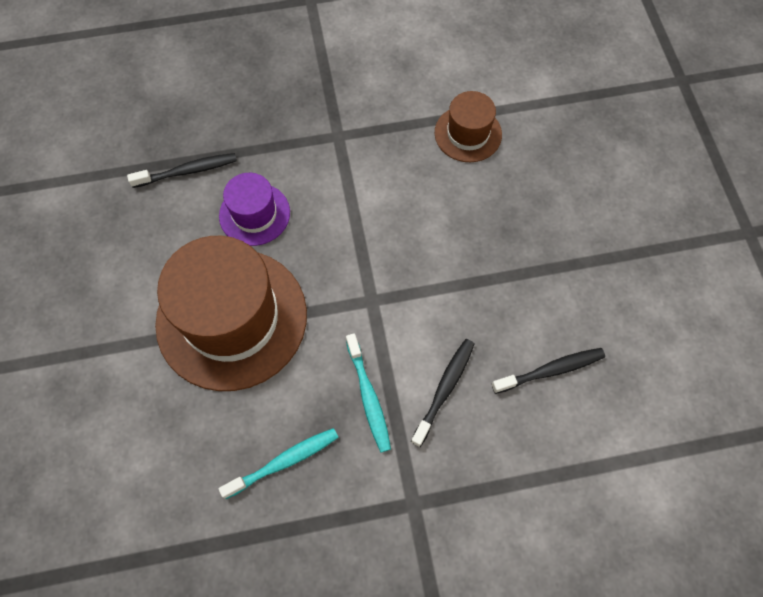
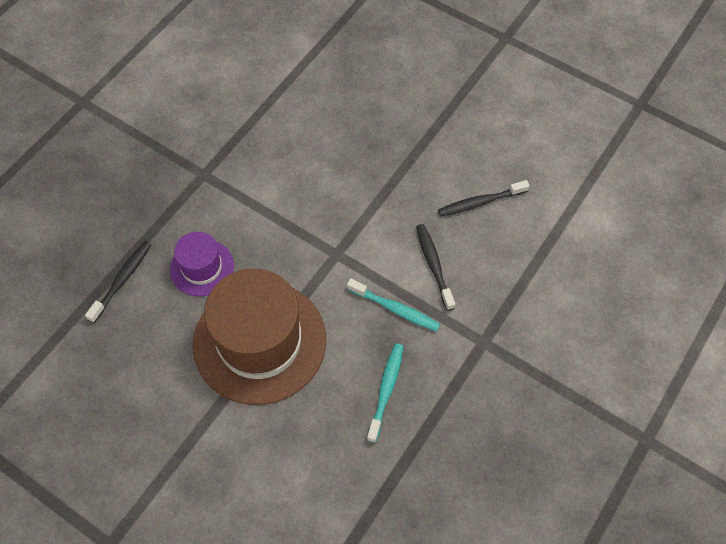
camera: 45 degrees left, 5 degrees down
(468, 134) = (287, 107): brown hat -> none
(551, 370) = (480, 202): black toothbrush -> black toothbrush turned 135 degrees counterclockwise

